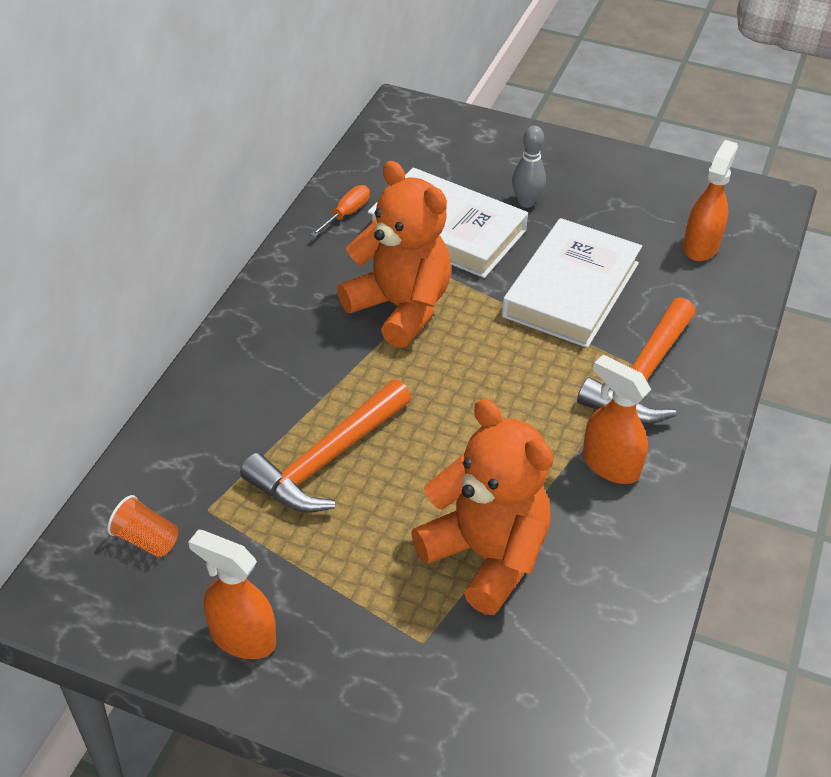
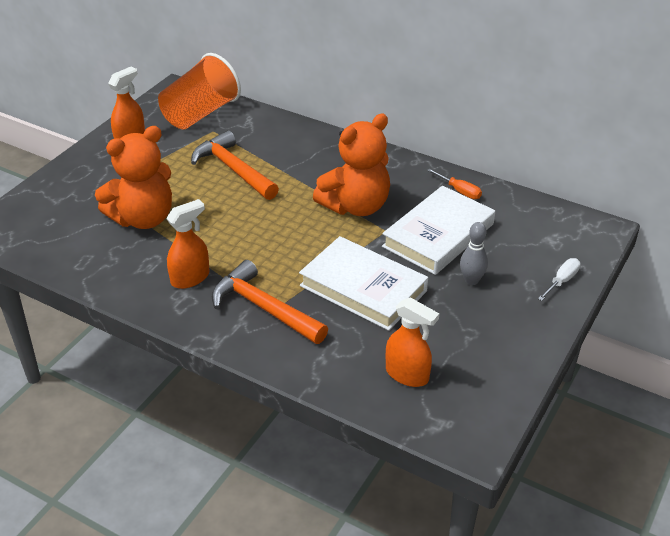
camera: 100 degrees right, 5 degrees down
(146, 540) = (200, 113): orange cup -> orange cup, size x2.39
(506, 138) = (561, 281): none -> white screwdriver

